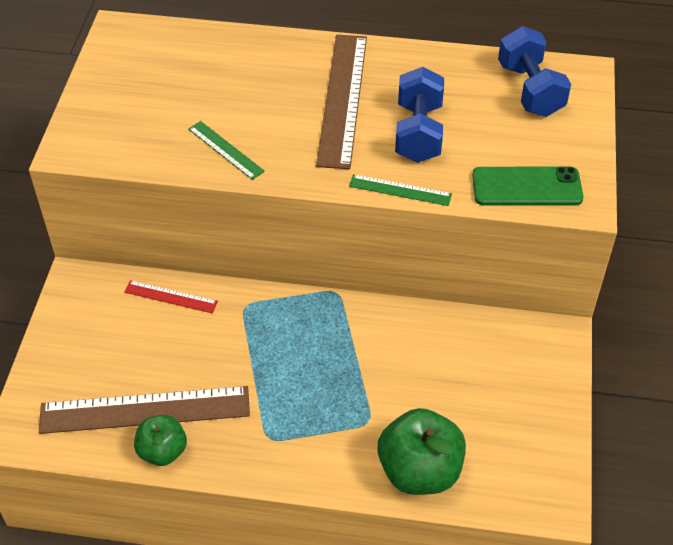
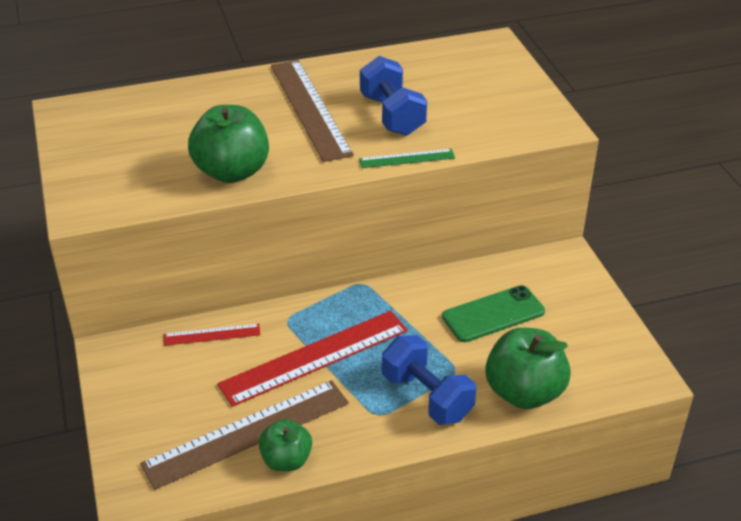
camera: 25 degrees left, 10 degrees down
(225, 150) = (232, 172): green ruler -> green apple
(247, 355) = (315, 357): none -> red ruler
(527, 187) = (507, 128): green phone -> green phone (493, 314)
(530, 90) = (460, 63): blue dumbbell -> blue dumbbell (426, 397)

